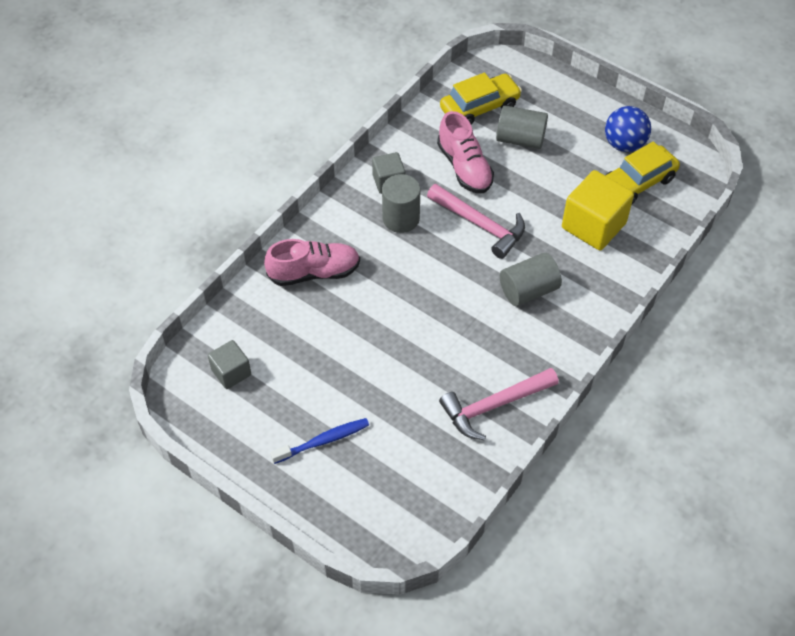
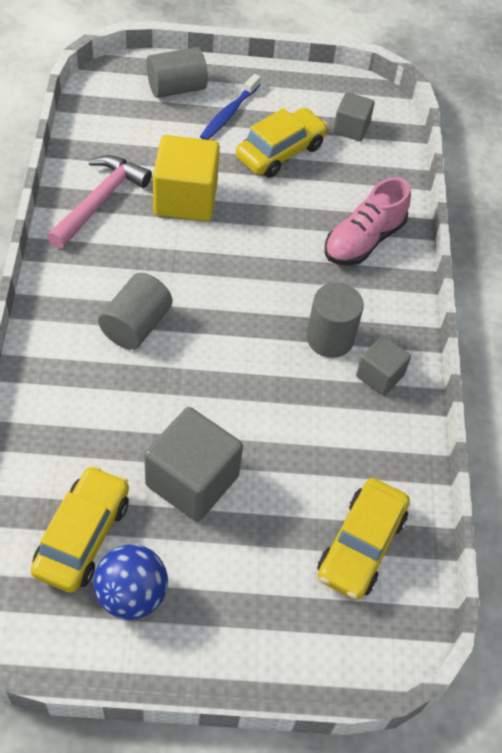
camera: 140 degrees right, 0 degrees up
(311, 379) = (280, 152): none -> yellow car
(464, 167) = (311, 441): pink shoe -> none
(480, 225) = (239, 375): pink hammer -> none
(520, 139) = (274, 523): grey cylinder -> grey cylinder (176, 88)
(553, 181) = (192, 481): none -> grey cube
(593, 225) = (106, 442): yellow cube -> yellow cube (185, 199)

